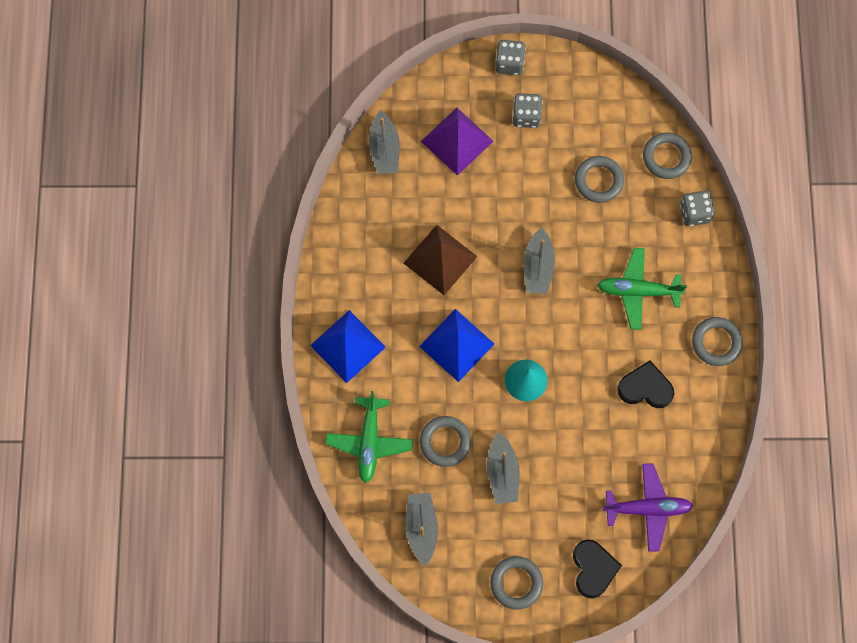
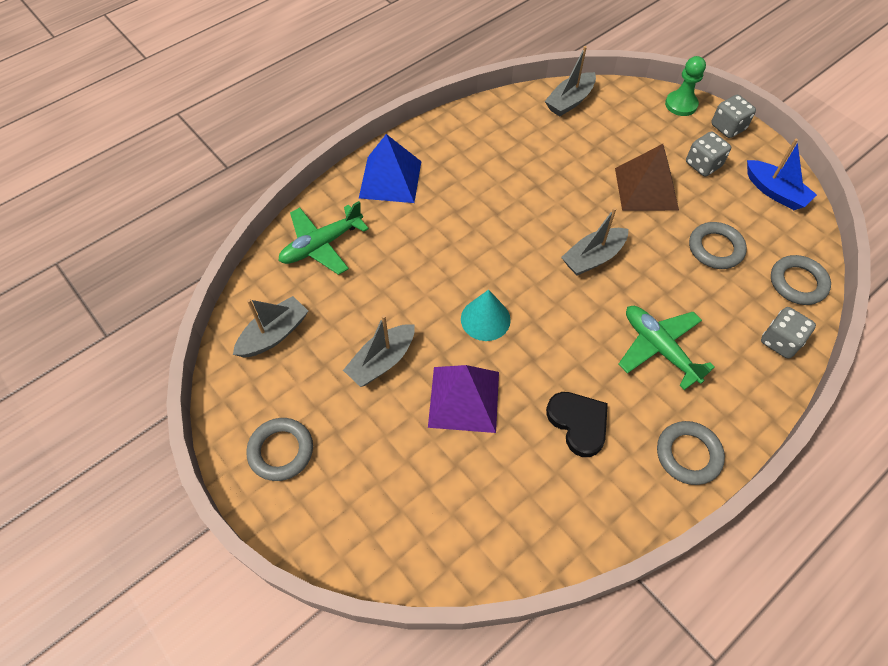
camera: 50 degrees right, 15 degrees down
(440, 259) = (524, 189): brown pyramid -> brown pyramid (646, 188)
(445, 442) = (370, 298): grey ring -> none
(456, 345) = (465, 248): blue pyramid -> none
(457, 141) = (629, 137): purple pyramid -> purple pyramid (464, 399)
(459, 73) = (681, 104): none -> green pawn
(590, 94) = (775, 192): none -> blue boat
(593, 569) = (352, 513): black heart -> none
(647, 508) = (461, 519): purple plane -> none

